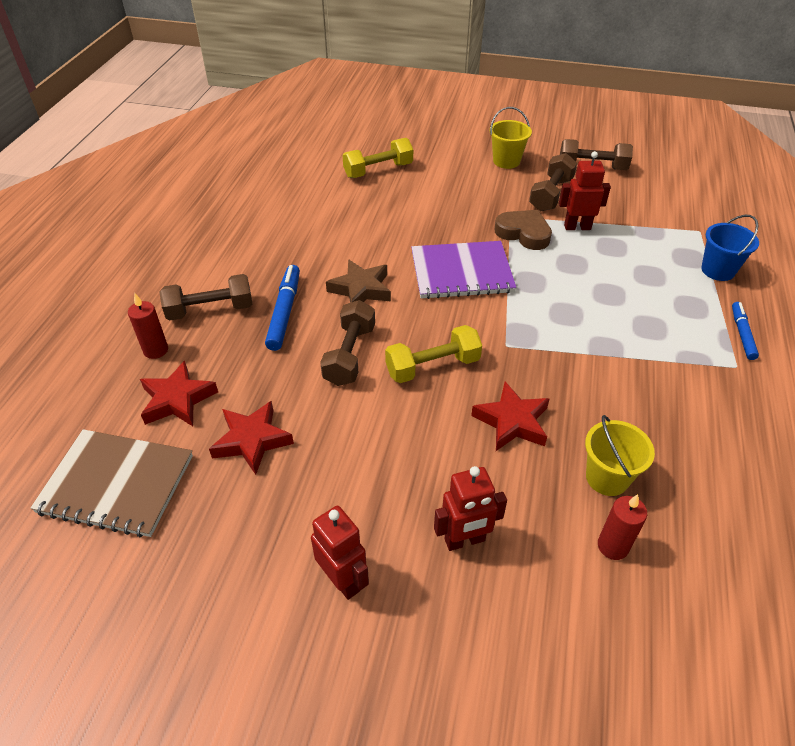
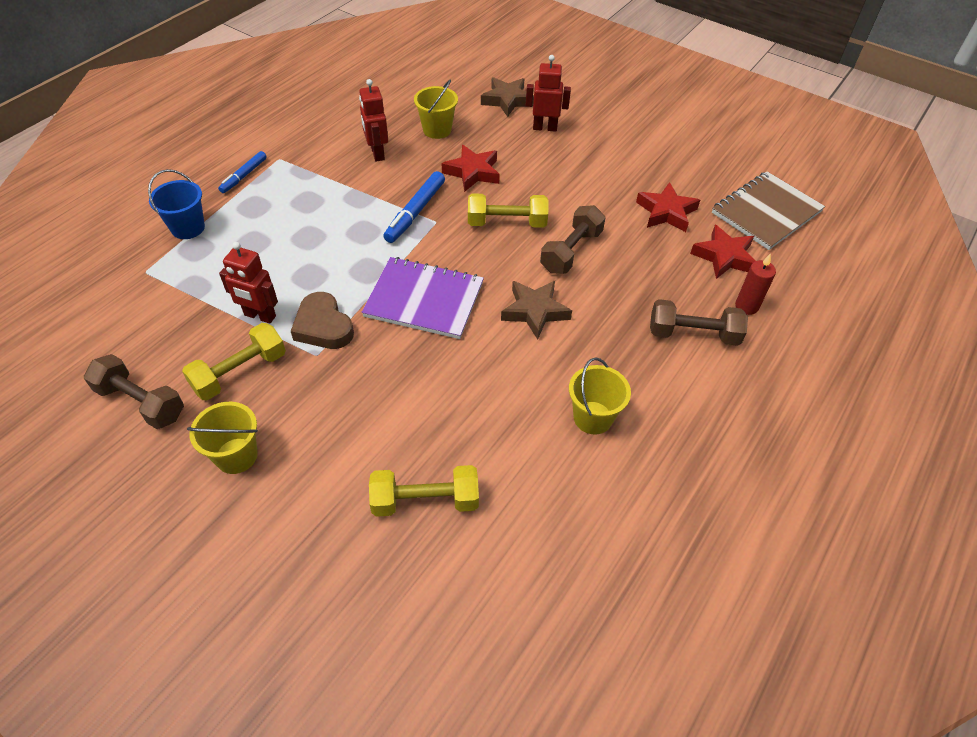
camera: 160 degrees left, 5 degrees up
(116, 484) = (766, 212): brown notebook -> brown notebook turned 75 degrees counterclockwise
(284, 312) = (619, 309): blue marker -> blue marker (415, 212)
(286, 232) = (593, 417): none -> yellow bucket
(343, 580) = (623, 131): red robot -> red robot (377, 153)
(551, 194) = (240, 372): brown dumbbell -> yellow dumbbell
(555, 585) = (507, 100): none -> brown star
(612, 546) = (463, 104): red candle -> none

